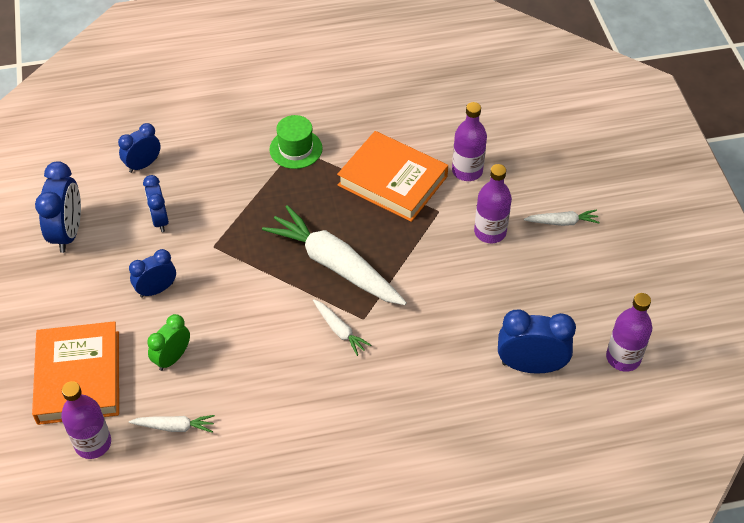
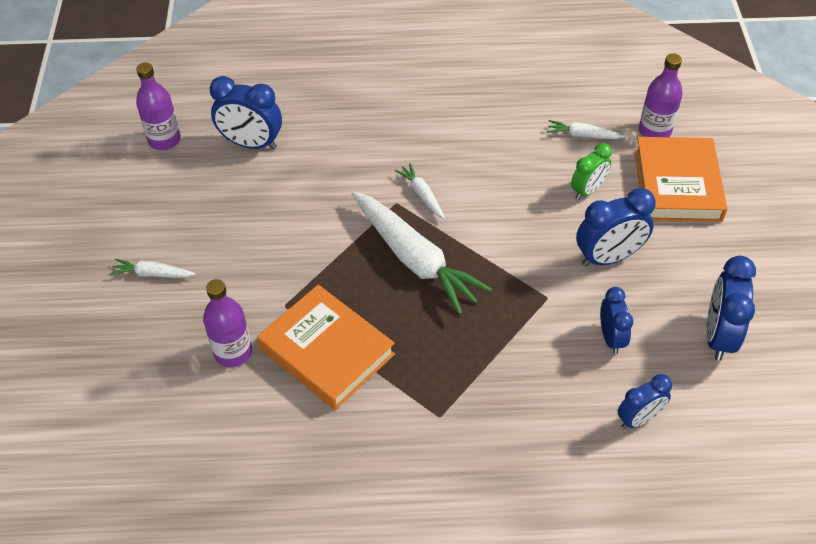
camera: 170 degrees left, 0 degrees up
(157, 290) = (608, 257): blue clock -> blue clock, size x1.55
(296, 149) = (439, 415): green hat -> none
(490, 232) = (236, 273): purple bottle -> none

